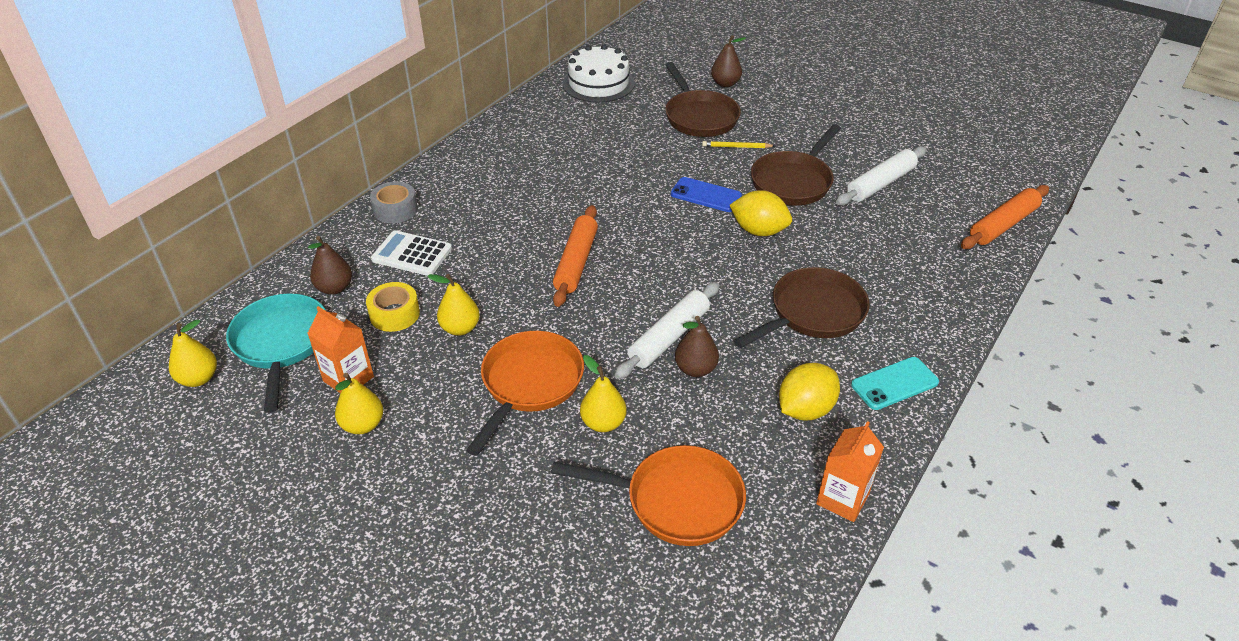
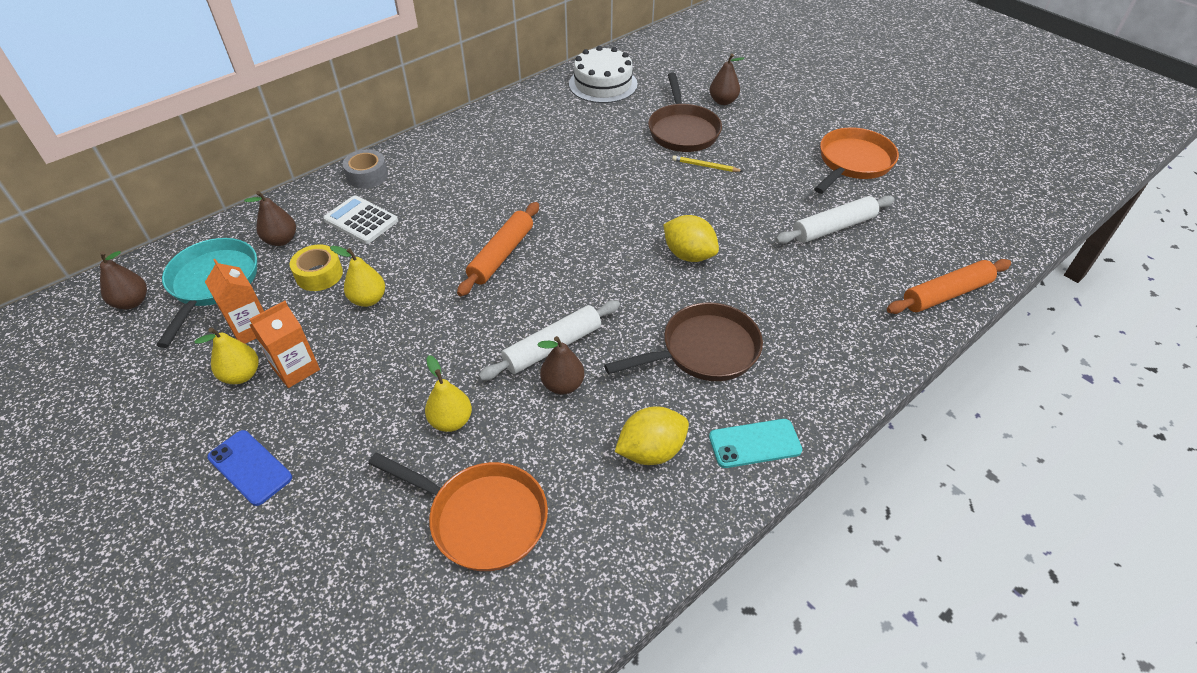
camera: 15 degrees right, 5 degrees up
(199, 378) = (132, 302): yellow pear -> brown pear
(529, 384) = (403, 367): orange pan -> orange pan (853, 163)
(706, 195) = (653, 210): blue phone -> blue phone (250, 467)
(793, 181) = (745, 210): brown pan -> none
(842, 499) = (645, 557): orange carton -> orange carton (296, 369)

